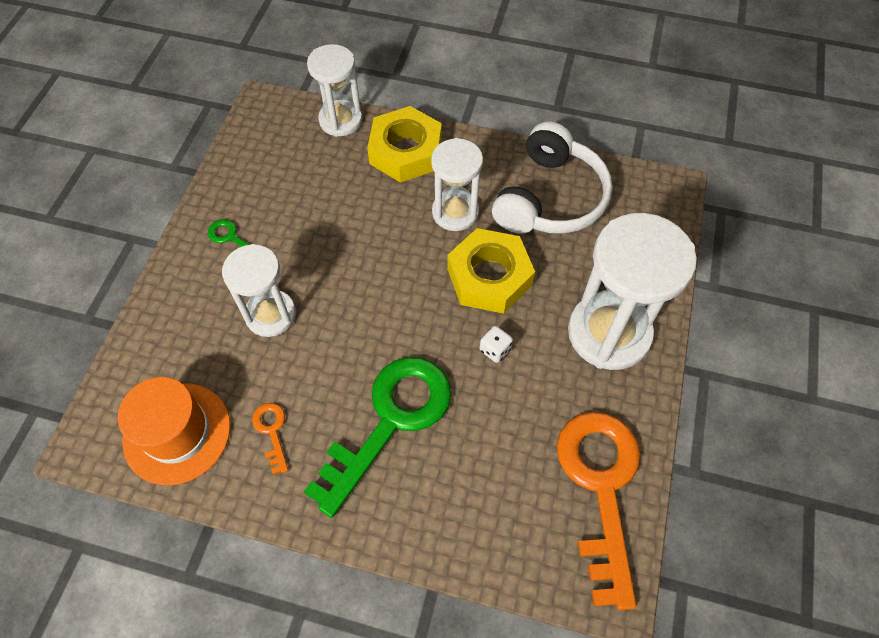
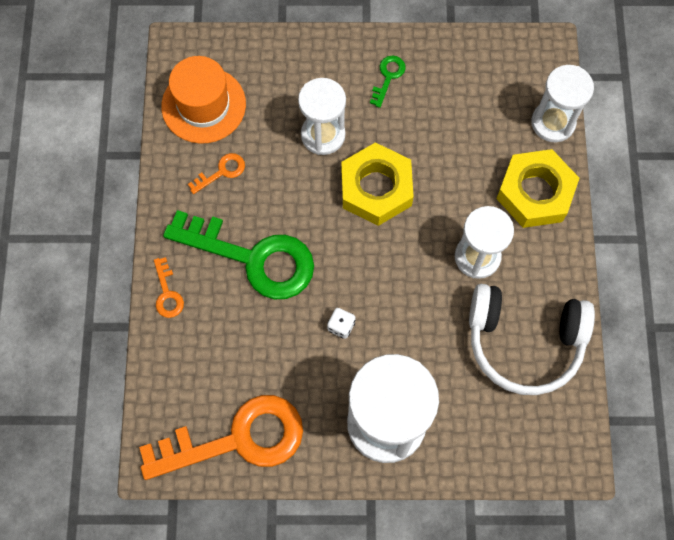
camera: 75 degrees right, 10 degrees up
(405, 530) = (167, 293): none -> orange key
(489, 277) = (414, 304): yellow nut -> yellow nut (376, 188)

